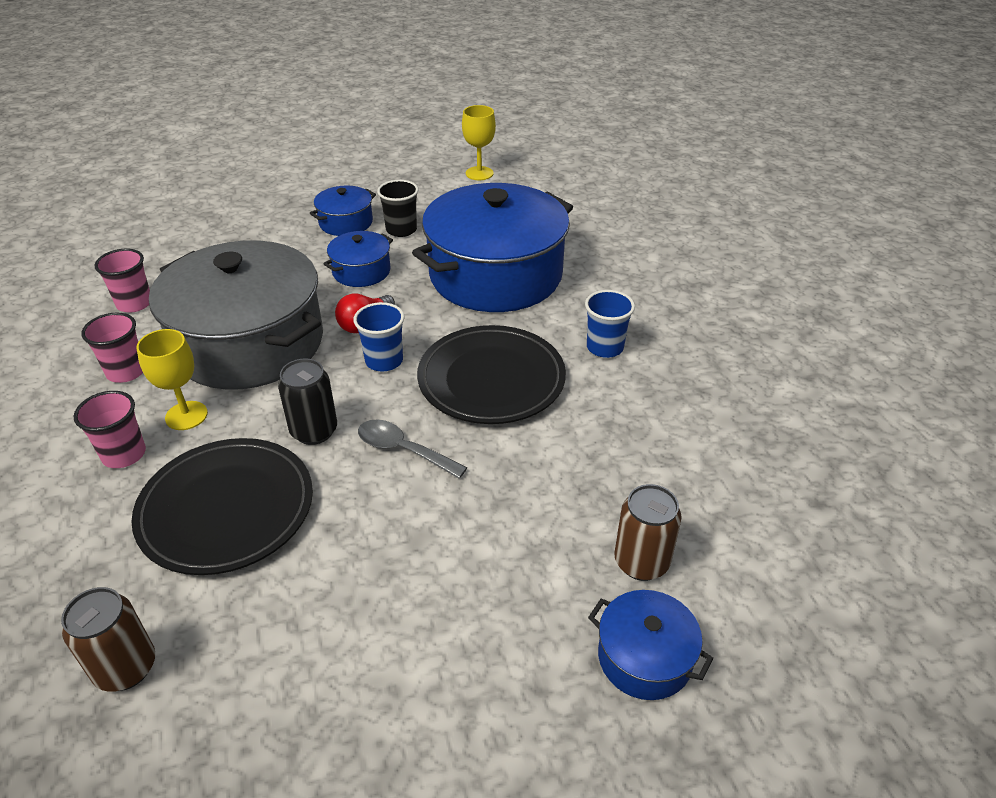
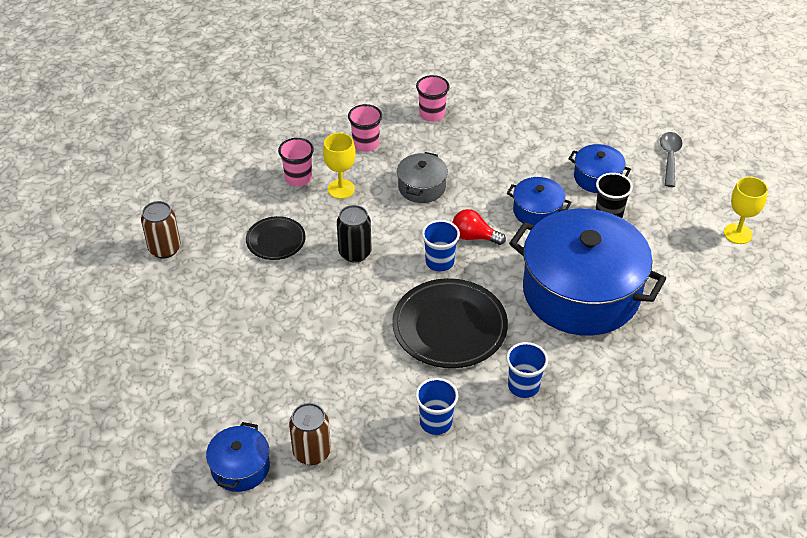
camera: 70 degrees right, 5 degrees up
(226, 509) = (276, 240): black plate -> black plate, size x0.55
(249, 343) = (421, 187): grey pot -> grey pot, size x0.44
(403, 450) = (358, 302): grey spoon -> grey spoon (669, 157)
(631, 429) = (436, 422): none -> blue cup

